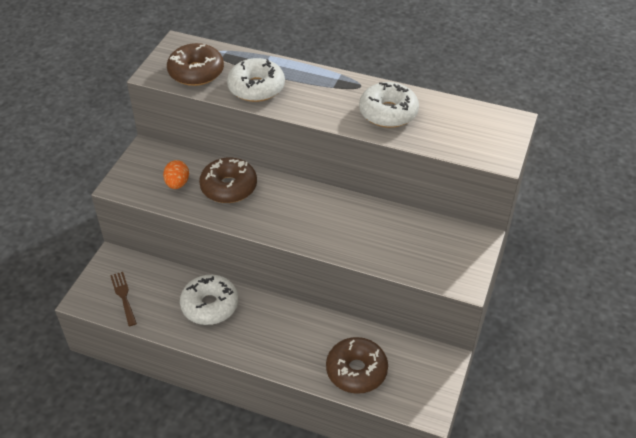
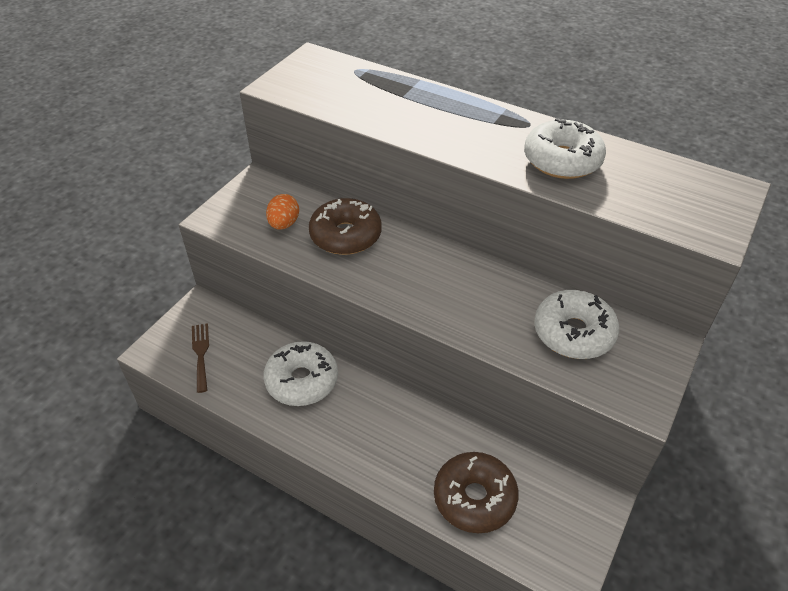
camera: 10 degrees right, 0 degrees up
(196, 72) = (325, 89): brown donut -> none
(256, 88) = (395, 114): white donut -> white donut (573, 333)

